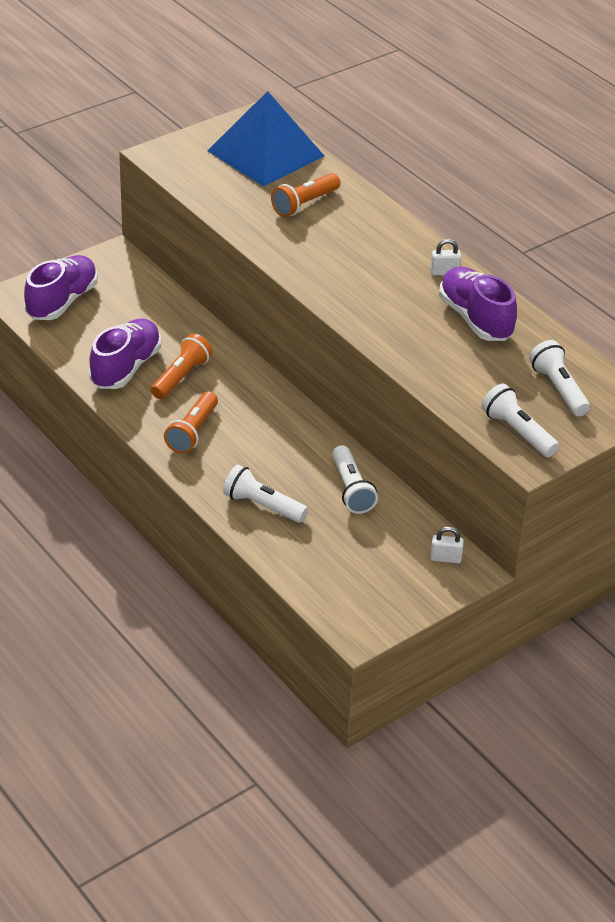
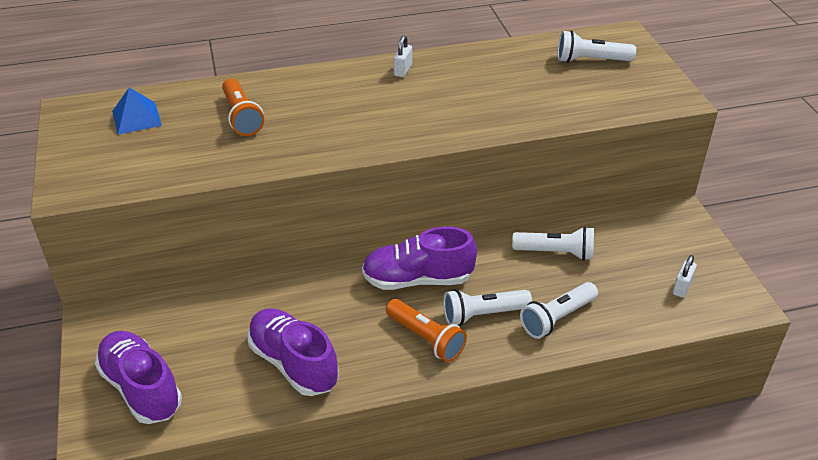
camera: 65 degrees left, 0 degrees up
(181, 377) = (335, 323): orange flashlight -> none
(266, 153) = (136, 118): blue pyramid -> blue pyramid, size x0.47
(445, 558) = (662, 224): white padlock -> white padlock (681, 287)
(475, 319) = (478, 73): purple shoe -> purple shoe (417, 279)
(517, 432) = (640, 94): white flashlight -> white flashlight (483, 315)

